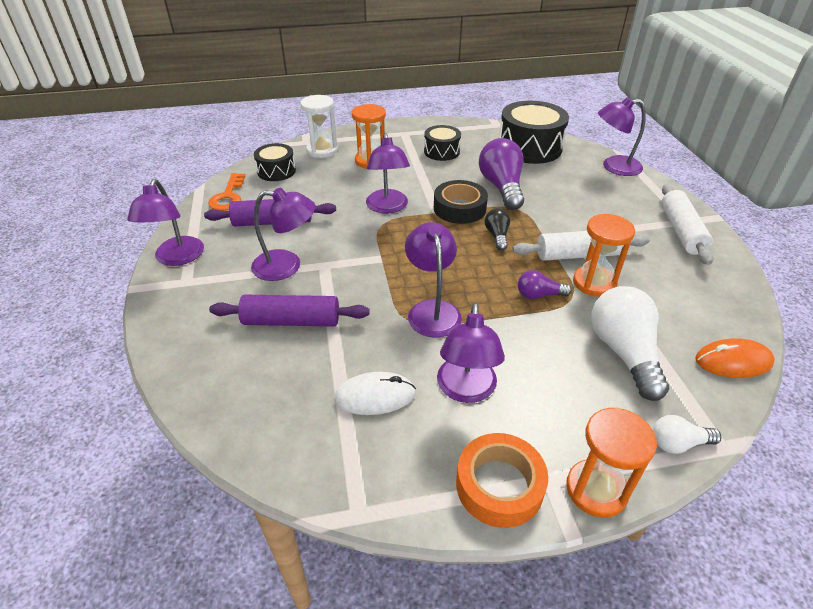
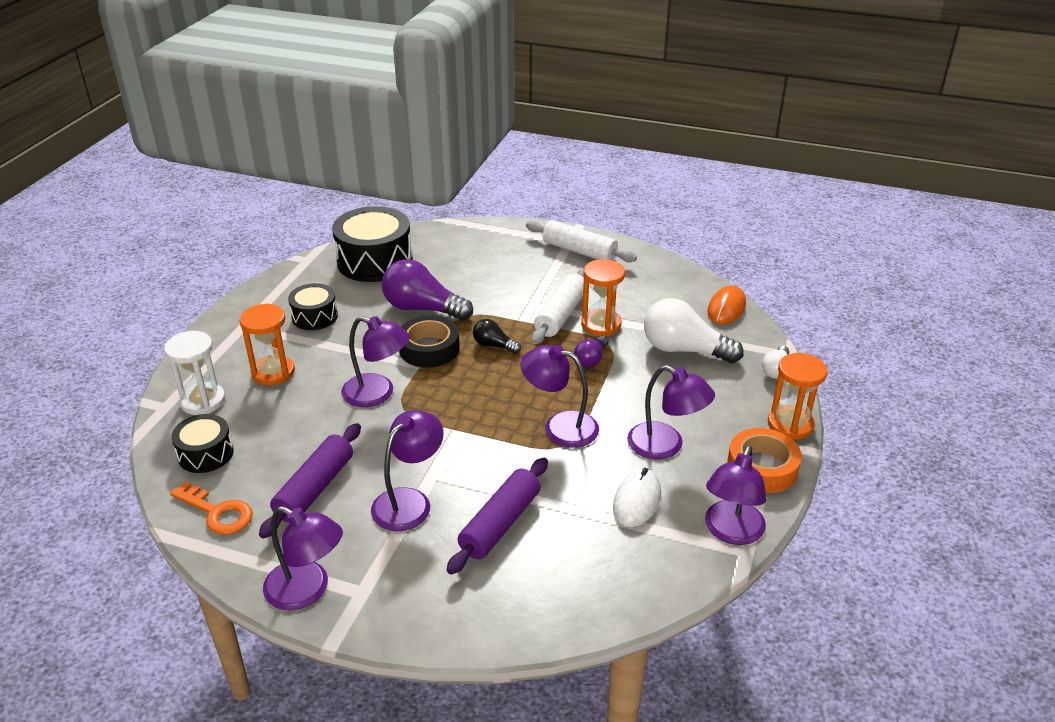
camera: 60 degrees left, 5 degrees down
(614, 167) = (460, 234): purple lamp -> purple lamp (731, 532)

